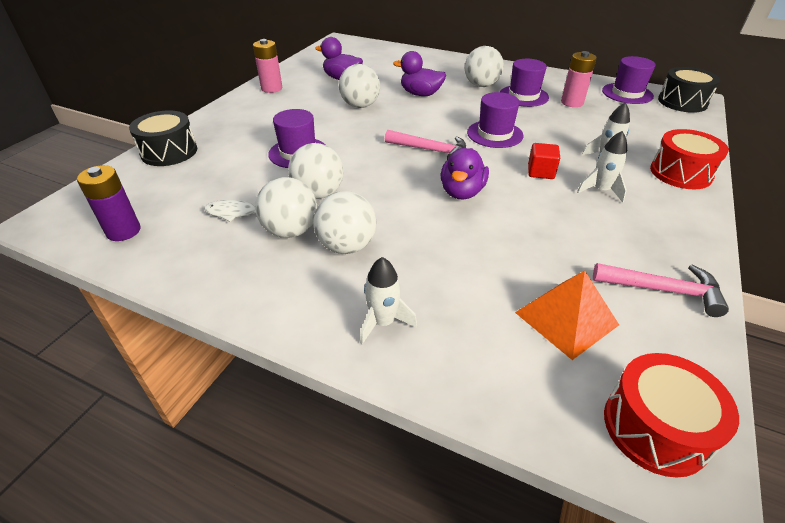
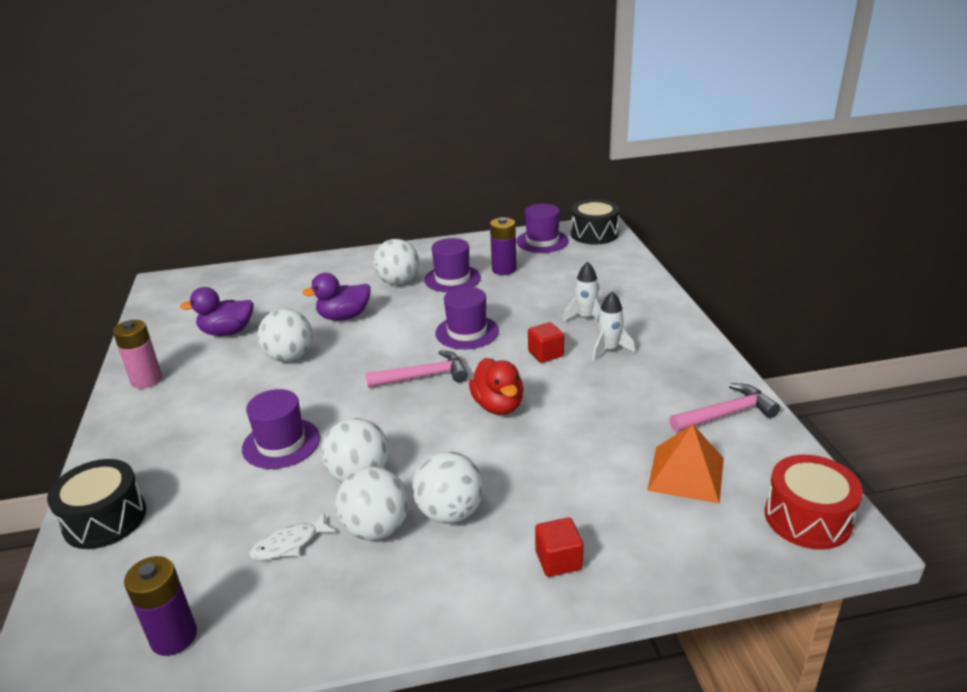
camera: 35 degrees left, 10 degrees down
(383, 322) = (558, 560): white rocket -> red cube
(462, 192) = (498, 406): purple duck -> red duck
(572, 102) = (504, 269): pink battery -> purple battery
(680, 173) = (652, 305): red drum -> none

